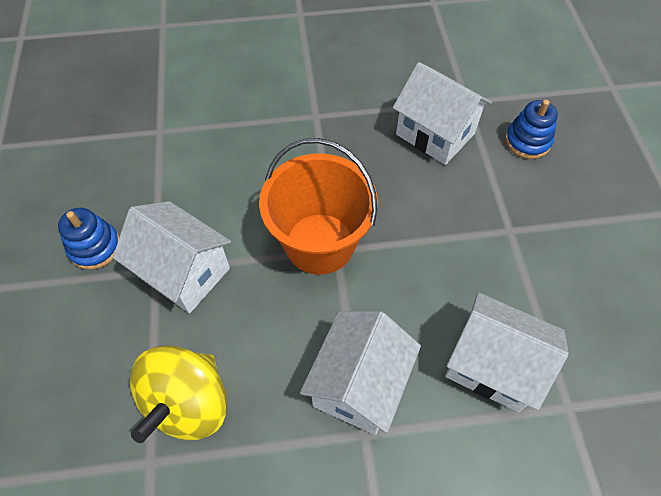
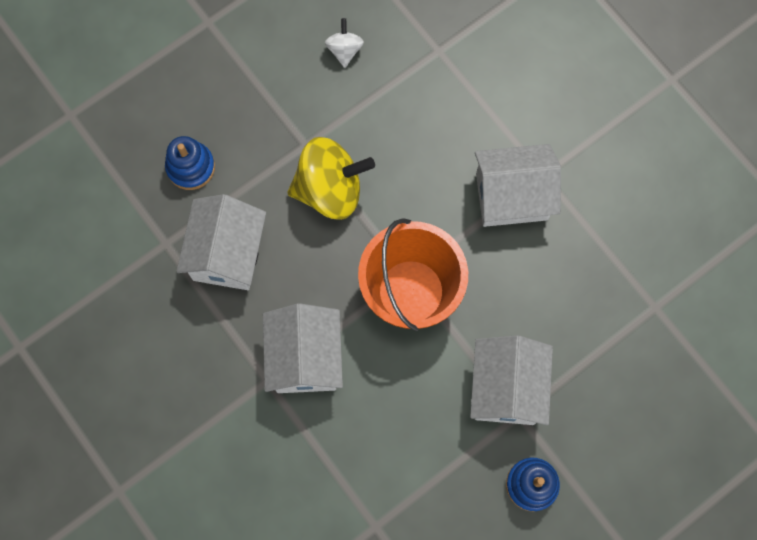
camera: 120 degrees left, 15 degrees up
(188, 403) = (601, 309): yellow spinning top -> yellow spinning top (330, 190)
(492, 365) = (438, 112): white house -> white house (305, 358)
(603, 311) = (344, 50): none -> white spinning top

